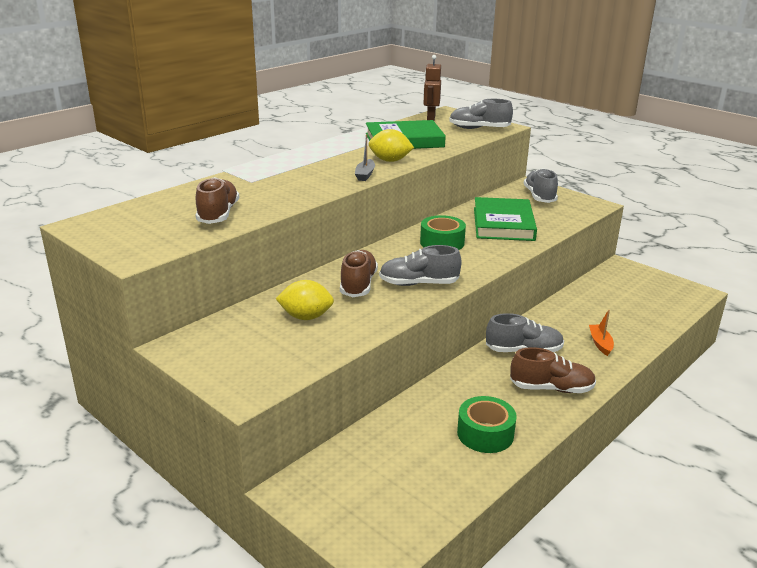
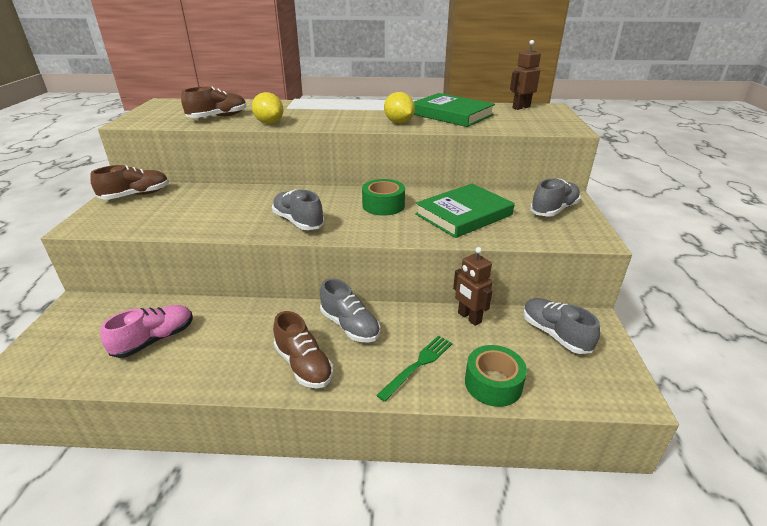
camera: 50 degrees right, 5 degrees up
(306, 317) = (199, 206): yellow lemon -> yellow lemon (269, 123)
(358, 285) = (268, 204): brown shoe -> brown shoe (136, 195)
(365, 175) = (355, 125): grey boat -> none
(429, 452) = (155, 340): none -> pink shoe
(479, 129) = (540, 124): grey shoe -> grey shoe (555, 334)
(485, 434) = (200, 357): green tape -> green tape (493, 383)
(569, 302) = (469, 317): none -> brown robot
(600, 343) = (418, 365): orange boat -> green fork

